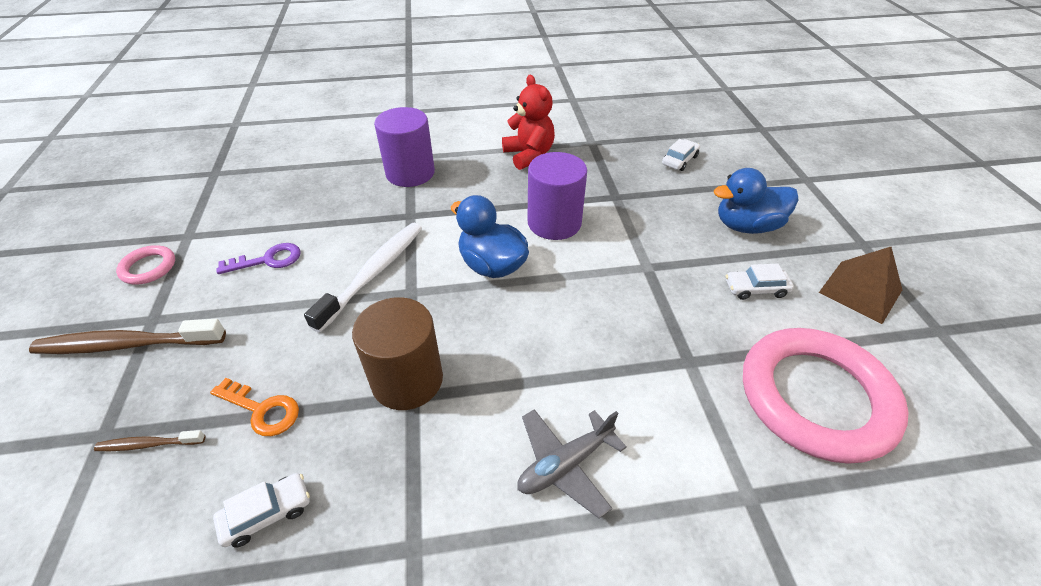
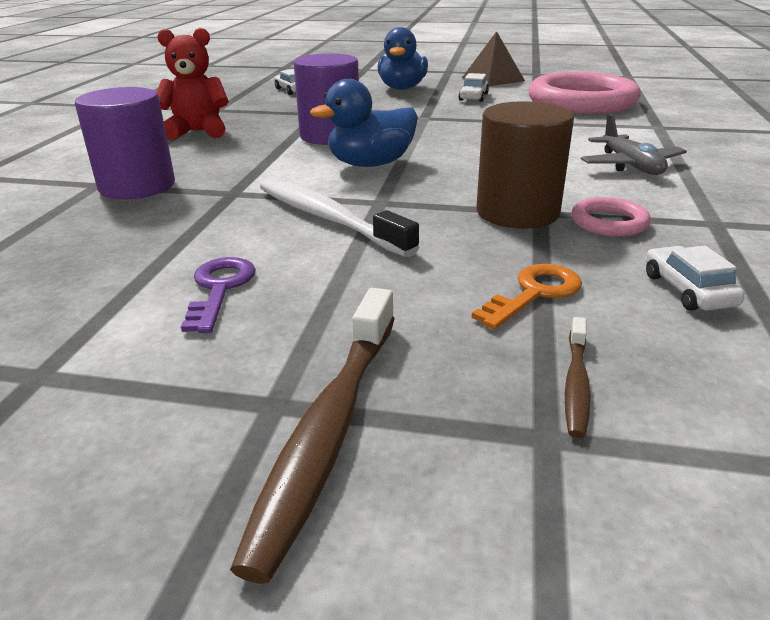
camera: 70 degrees left, 15 degrees down
(148, 268) = (95, 422): pink ring -> pink ring (609, 222)

